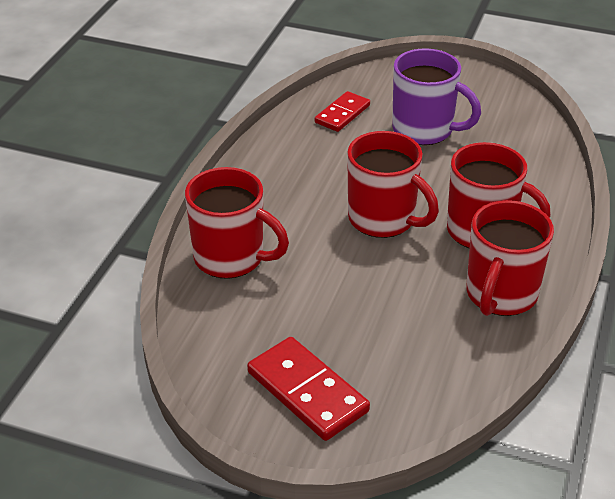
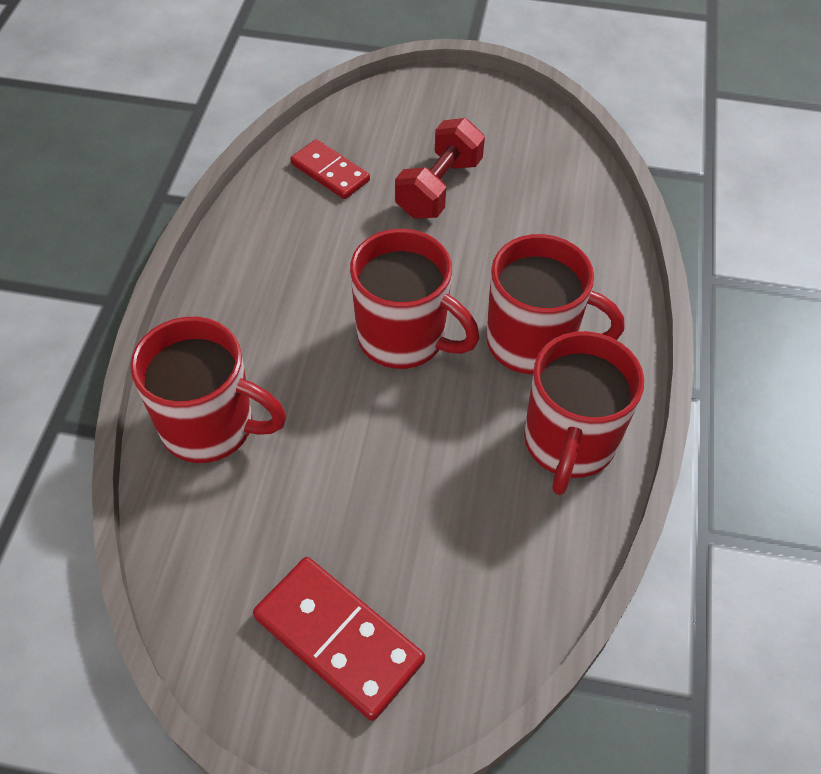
camera: 10 degrees left, 15 degrees up
(342, 114) = (330, 172): red domino -> red domino turned 75 degrees counterclockwise
(424, 130) = (439, 188): purple mug -> red dumbbell

